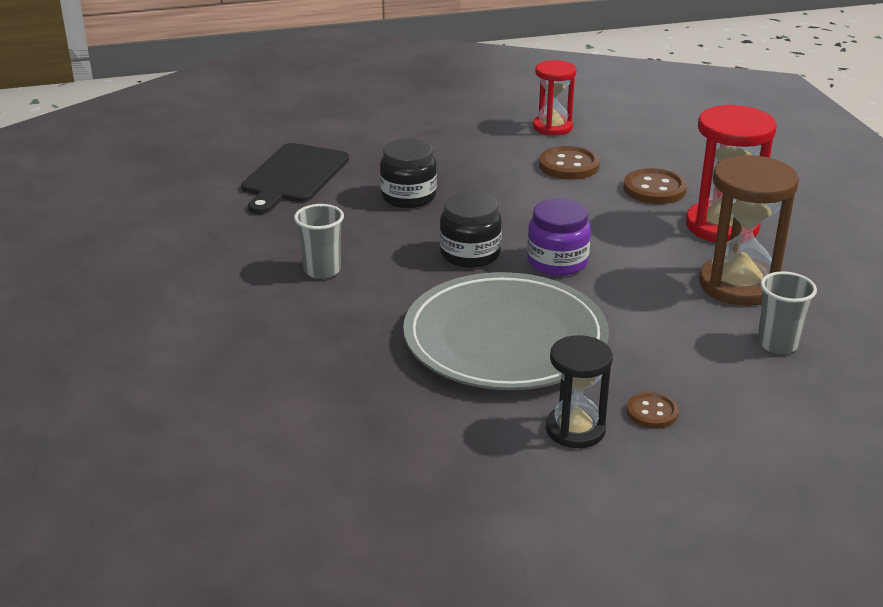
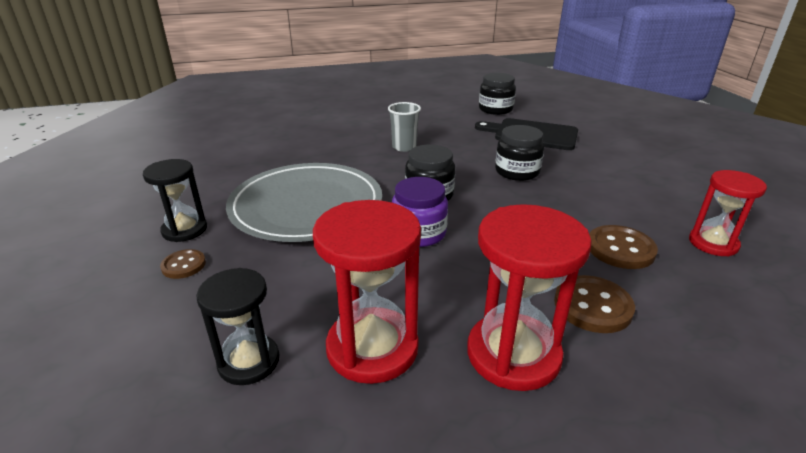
camera: 90 degrees right, 0 degrees up
(186, 193) = (495, 109): none -> black jar
(738, 285) = (372, 348): brown hourglass -> red hourglass
(777, 344) = (249, 361): grey cup -> black hourglass

